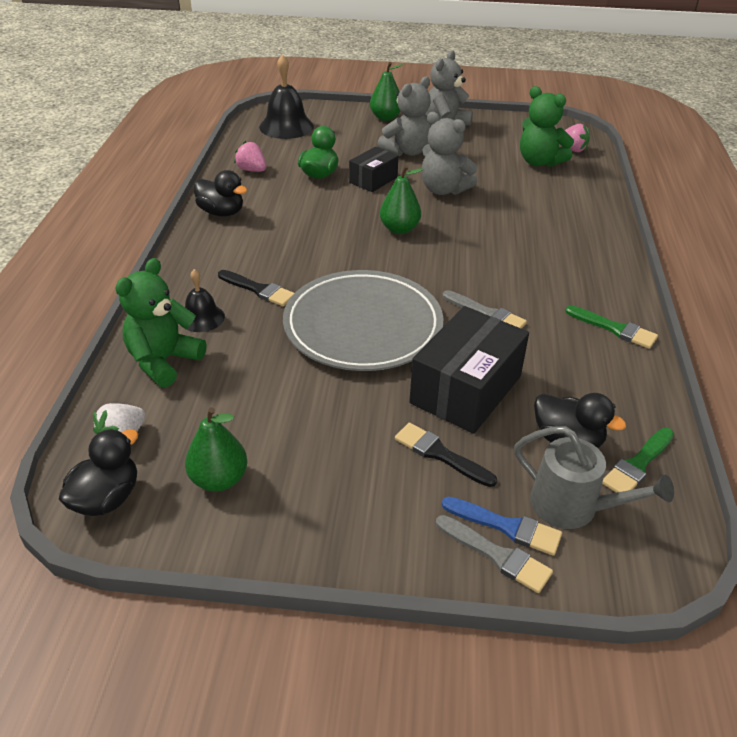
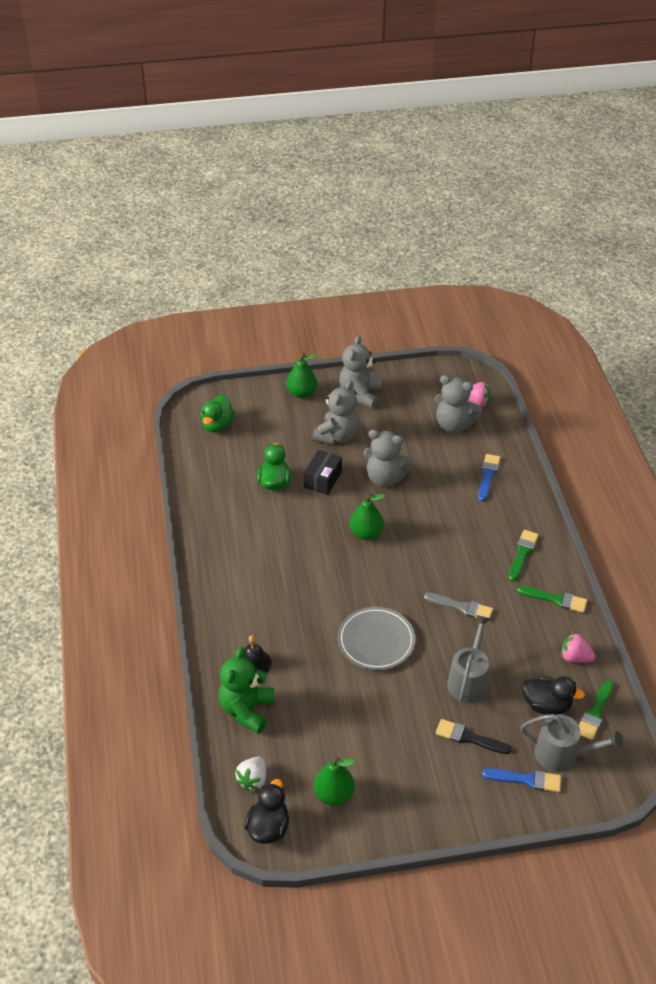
camera: 15 degrees left, 5 degrees up
(221, 212) = (213, 548): black duck -> none
(252, 170) = (213, 490): pink strawberry -> pink strawberry (575, 657)
(258, 290) = (283, 625): black brush -> none
(286, 126) = (217, 425): black bell -> green duck
(363, 325) = (376, 641): grey plate -> grey plate, size x0.64
(466, 389) = (468, 680): black box -> grey watering can
(496, 555) = (526, 801): grey brush -> none
(539, 162) = (454, 425): green teddy bear -> grey teddy bear
(564, 206) = (488, 475): none -> blue brush
(584, 278) = (522, 553): none -> green brush

